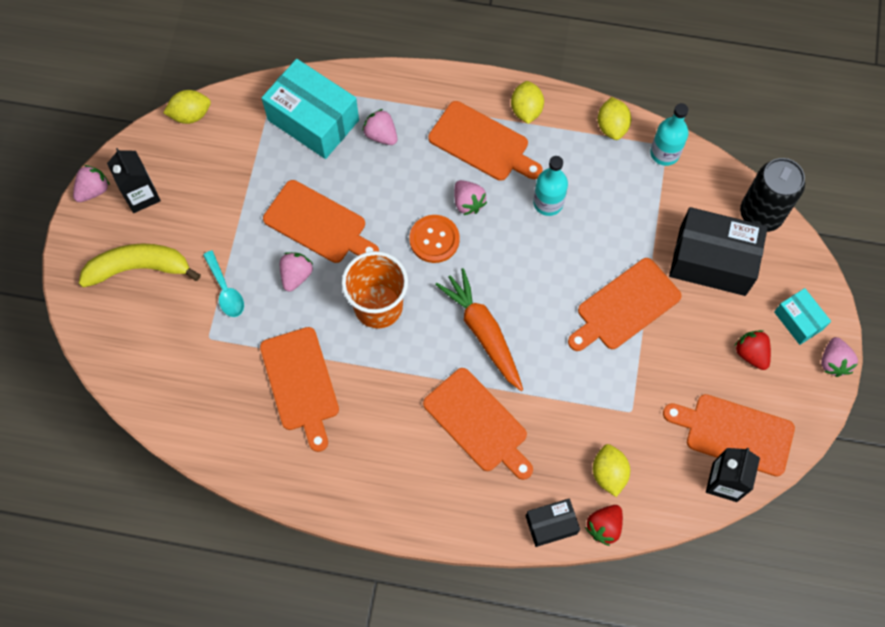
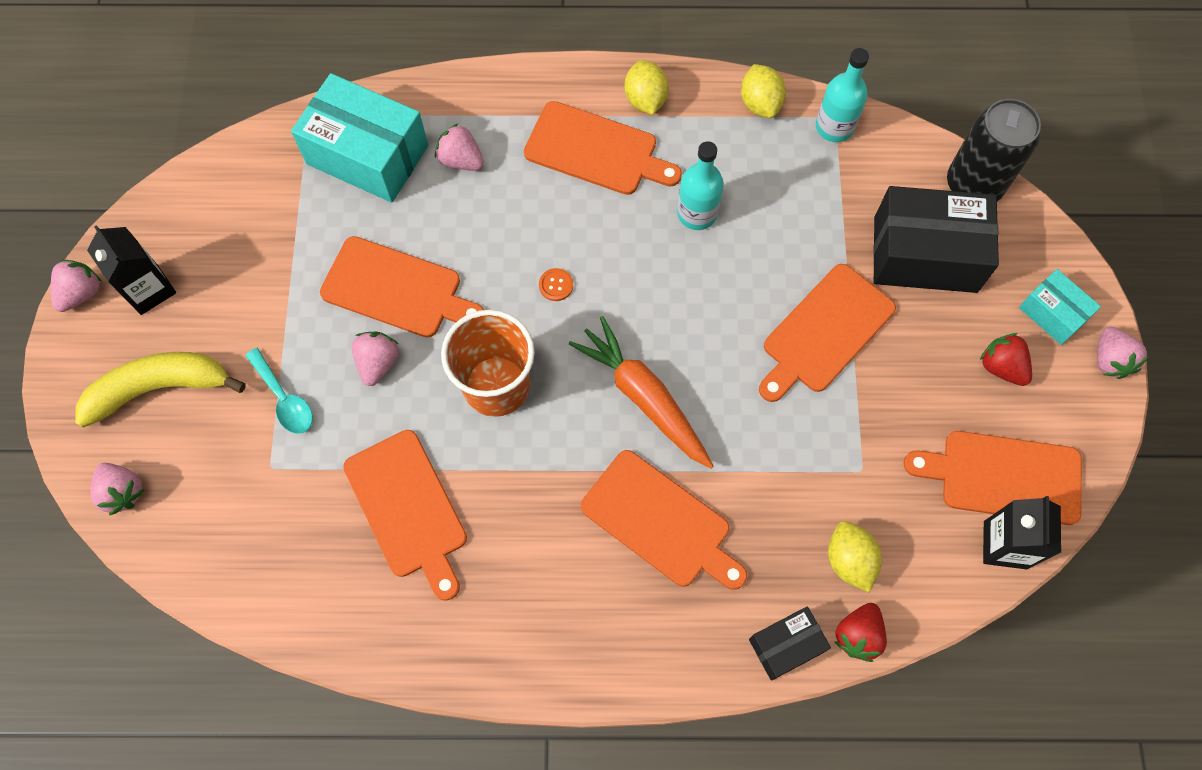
camera: 10 degrees left, 0 degrees up
(190, 115) = (201, 173): yellow lemon -> none
(434, 239) = (556, 285): orange button -> orange button, size x0.51
(468, 203) = (592, 230): pink strawberry -> pink strawberry (122, 492)

